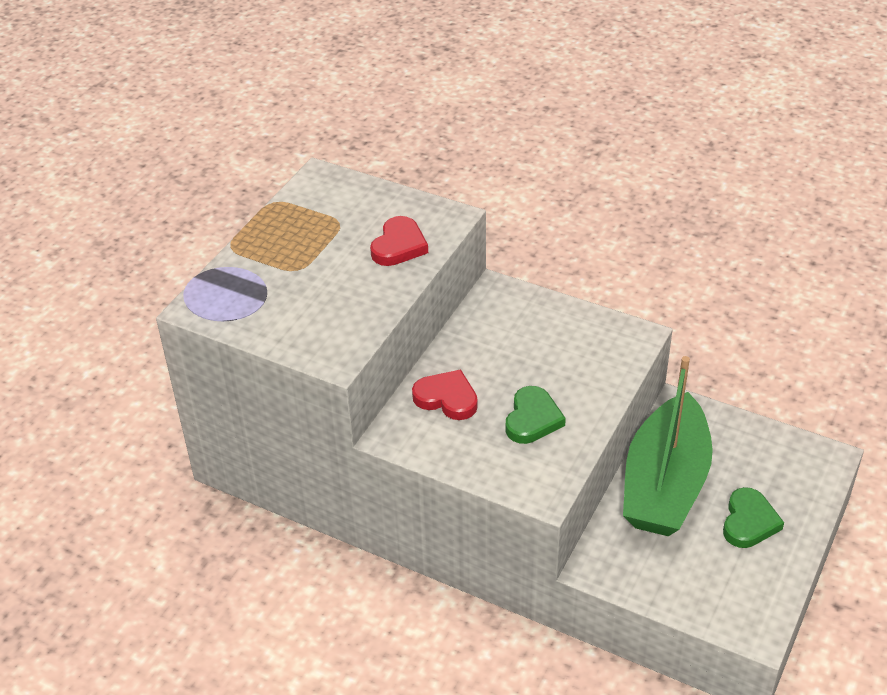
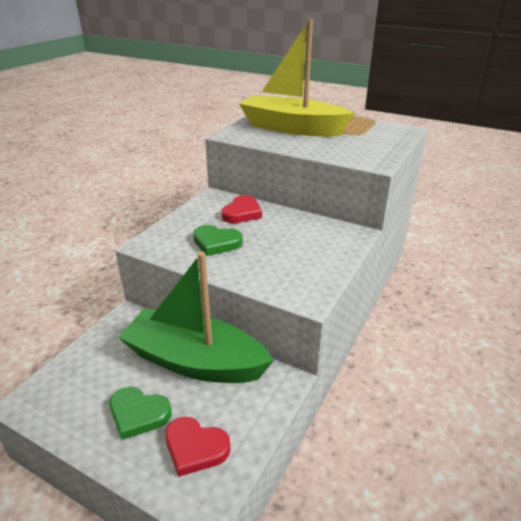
camera: 90 degrees right, 10 degrees down
(309, 289) = (292, 128): none -> yellow boat
(399, 246) = (338, 148): red heart -> red heart (195, 448)

